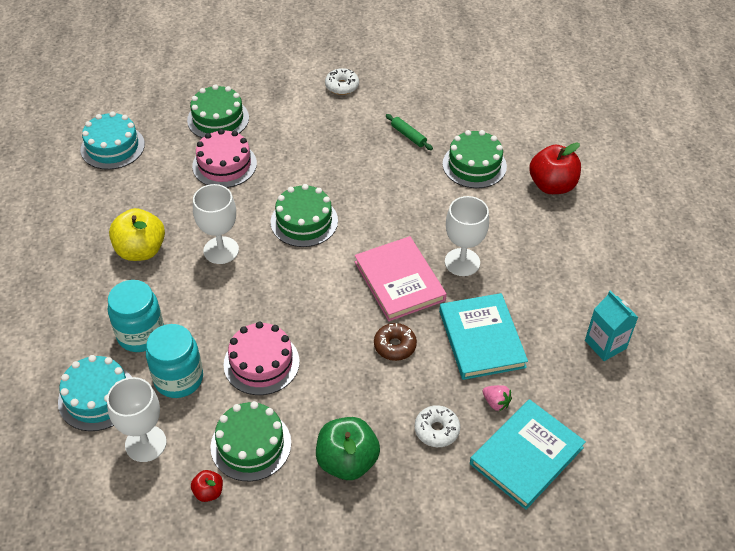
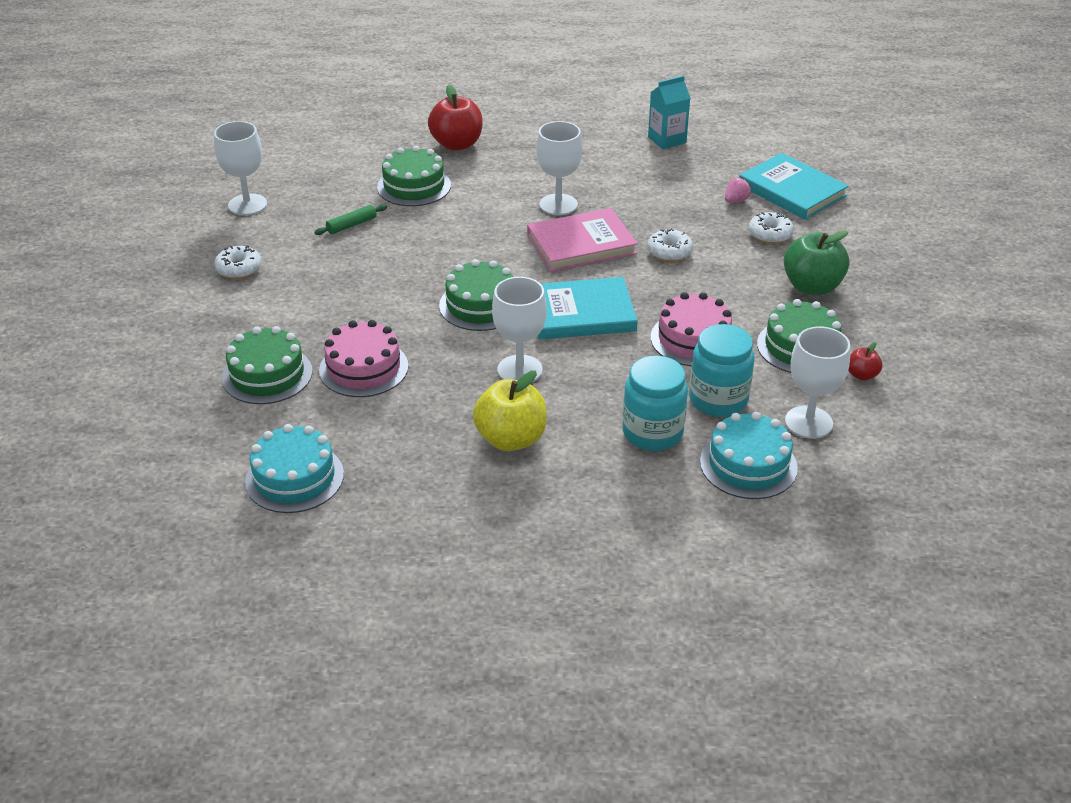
camera: 85 degrees left, 10 degrees down
(395, 346) = (669, 252): brown donut -> white donut
(428, 76) = (247, 205): none -> white goblet
(482, 339) = (660, 201): turquoise book -> turquoise book (581, 313)

